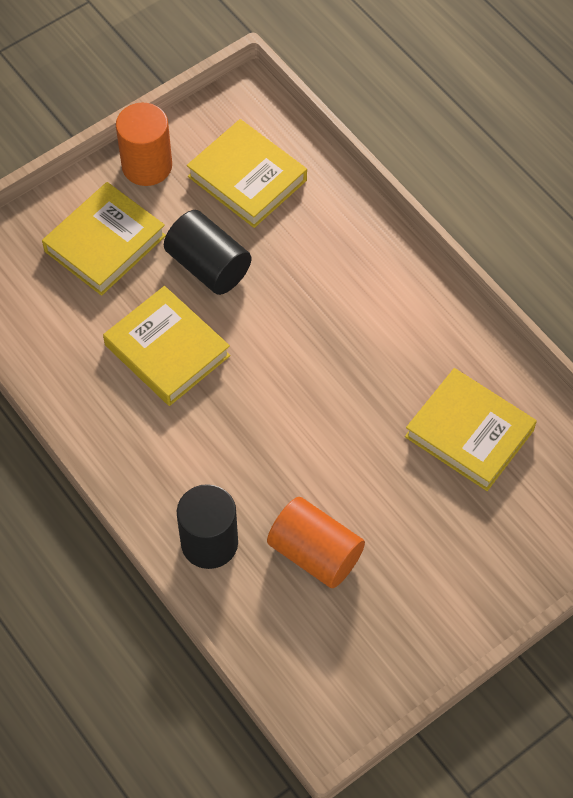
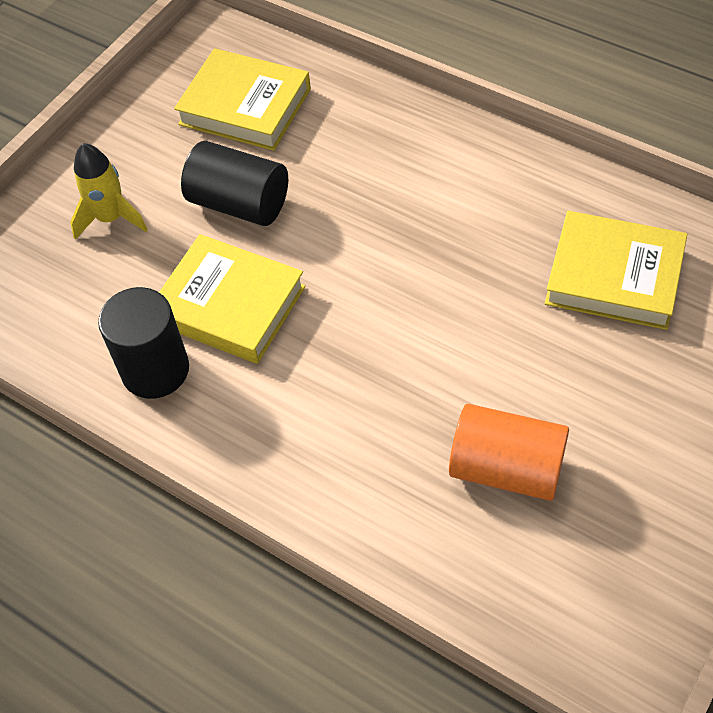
camera: 15 degrees left, 5 degrees down
(105, 243) = (111, 218): yellow book -> yellow rocket
(147, 166) = (128, 128): orange cylinder -> none
(209, 543) = (374, 503): black cylinder -> black cylinder (155, 370)

